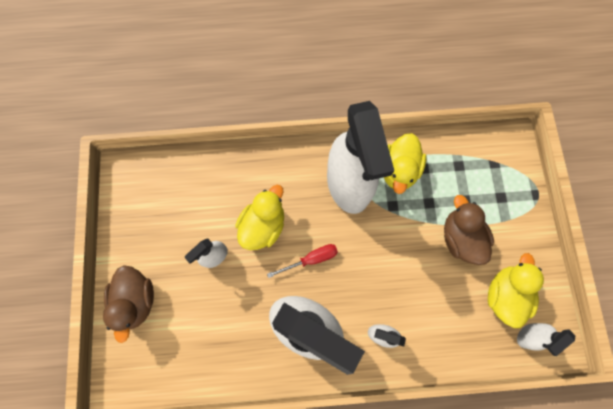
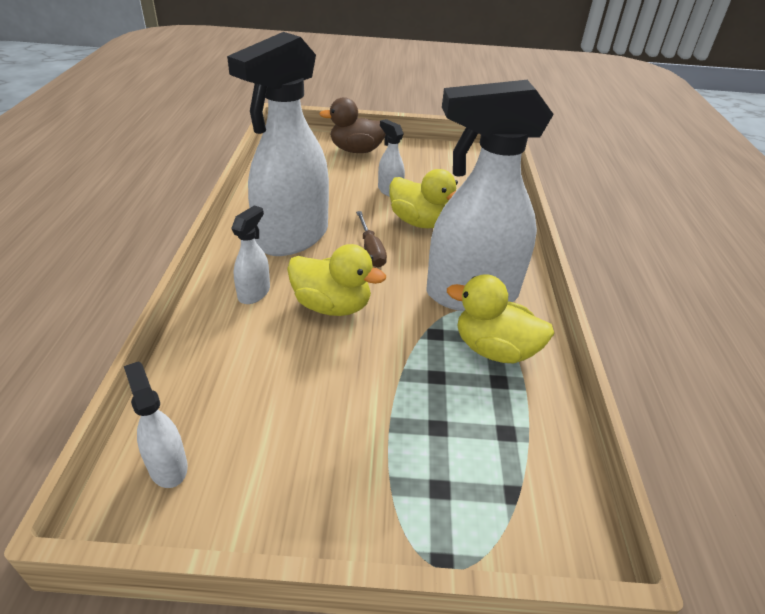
camera: 95 degrees right, 35 degrees down
(311, 259) = (371, 250): red screwdriver -> brown screwdriver
(460, 238) = (369, 405): brown duck -> none
(504, 294) = (253, 446): yellow duck -> yellow duck (332, 306)

